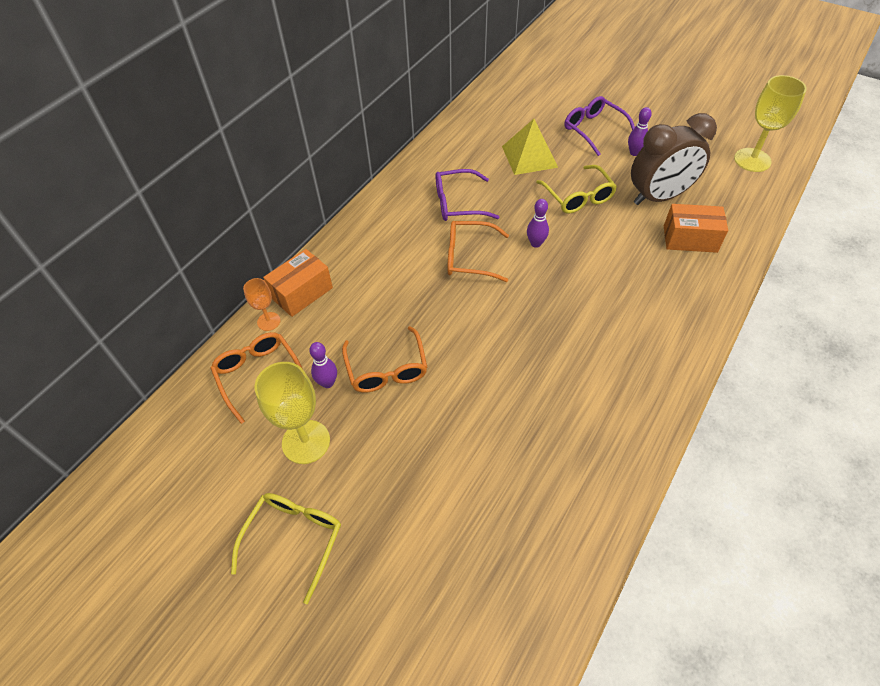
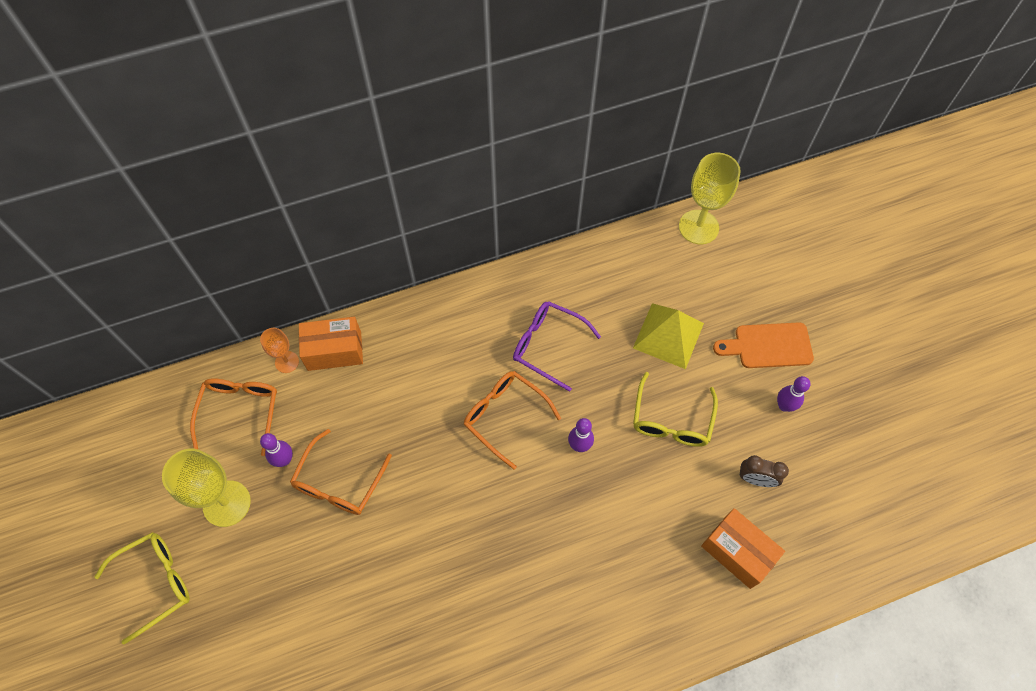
camera: 35 degrees right, 10 degrees up
(593, 130) = (768, 346): purple glasses -> orange cutting board
(659, 197) = (755, 479): brown clock -> brown clock, size x0.45
(752, 160) = (909, 506): yellow goblet -> yellow goblet (698, 227)

